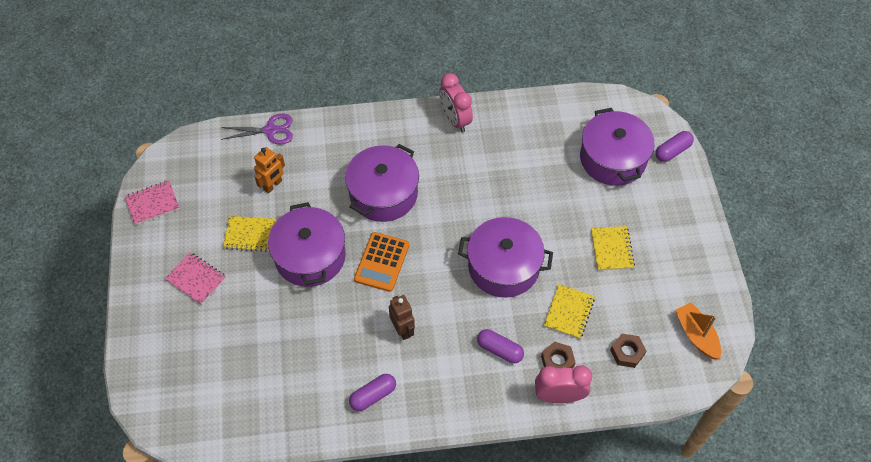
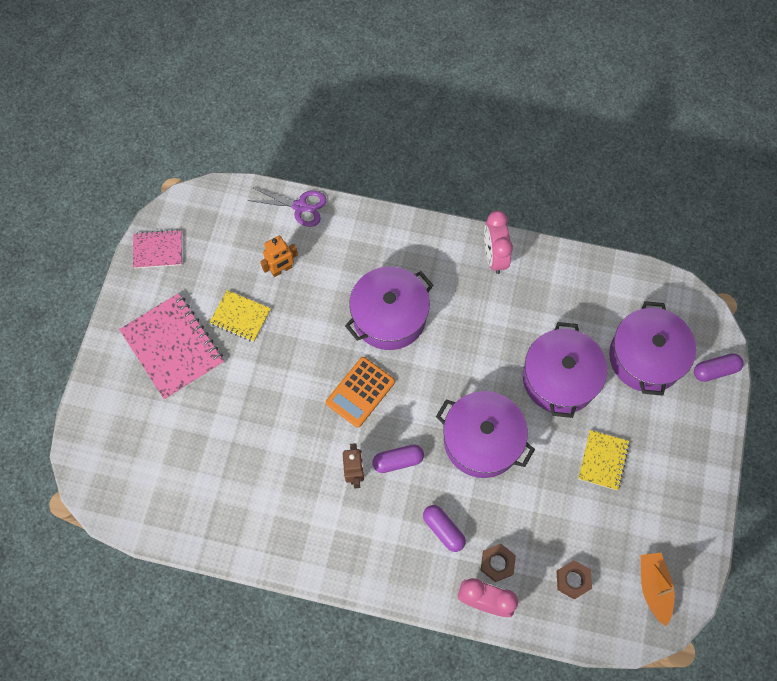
camera: 20 degrees right, 10 degrees up
(196, 279) = (173, 347): pink notebook -> pink notebook, size x1.78
(310, 256) = (291, 361): purple pot -> purple pot (559, 378)
(373, 395) = (300, 532): purple capsule -> purple capsule (398, 461)
(569, 312) = (530, 514): yellow notebook -> none

